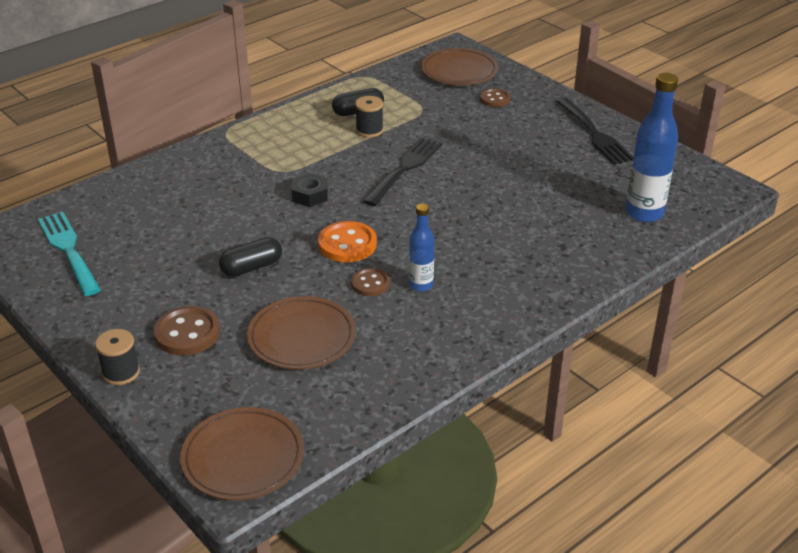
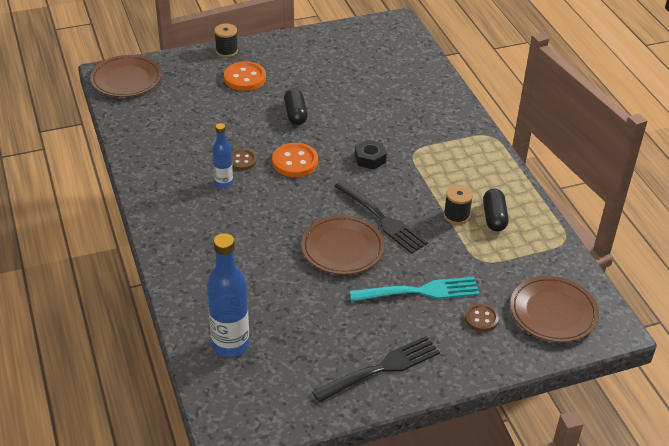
camera: 110 degrees right, 5 degrees up
(69, 251) = (361, 47): turquoise fork -> turquoise fork (419, 292)
(187, 333) = (245, 78): brown button -> orange button
(302, 337) = (208, 119): brown plate -> brown plate (342, 248)
(593, 133) = (380, 369): black fork -> black fork turned 150 degrees clockwise

